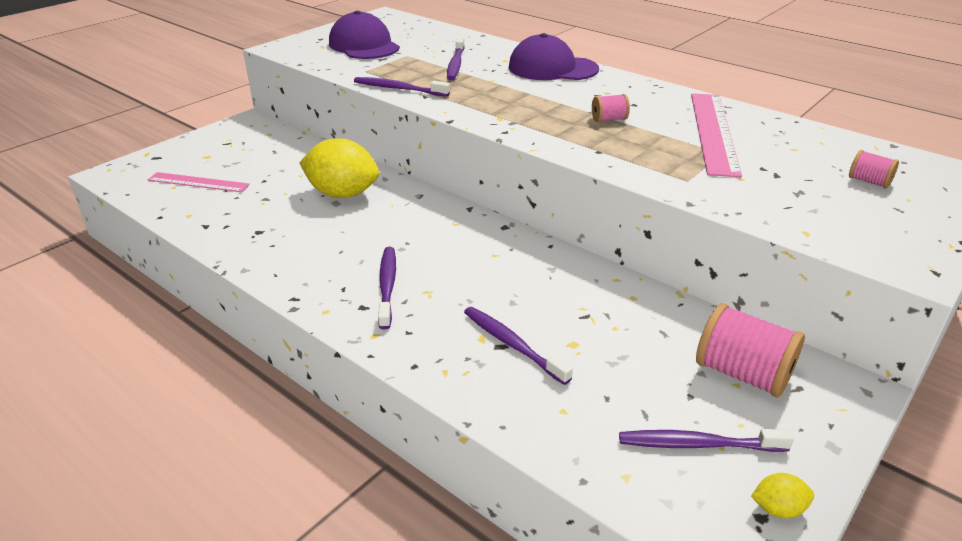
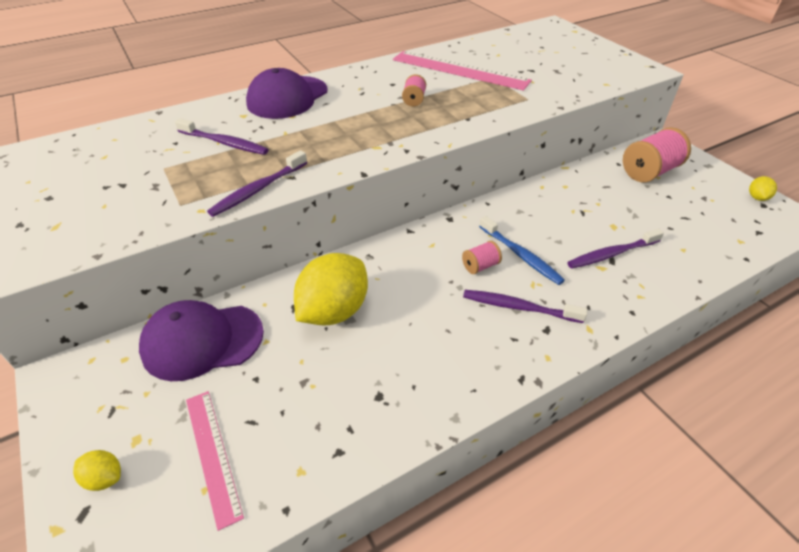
camera: 70 degrees left, 10 degrees up
(179, 156) = (104, 478): none -> yellow lemon
(198, 182) = (212, 454): pink ruler -> pink ruler turned 60 degrees counterclockwise
(364, 45) = (93, 192): purple cap -> purple cap (202, 341)
(470, 278) = (520, 255): none -> blue toothbrush
(698, 444) = (711, 207): purple toothbrush -> none
(869, 182) = (550, 49): pink spool -> pink spool (480, 266)

